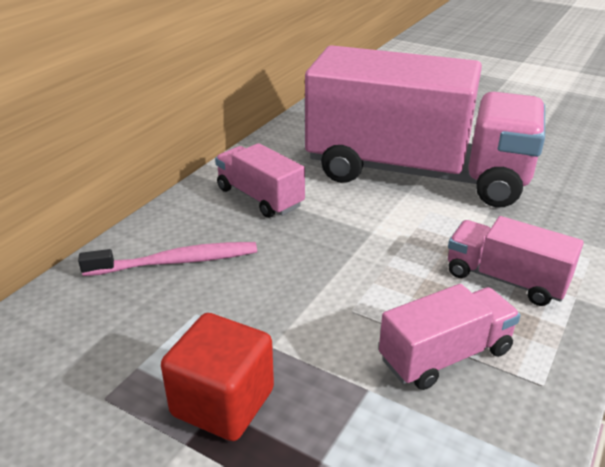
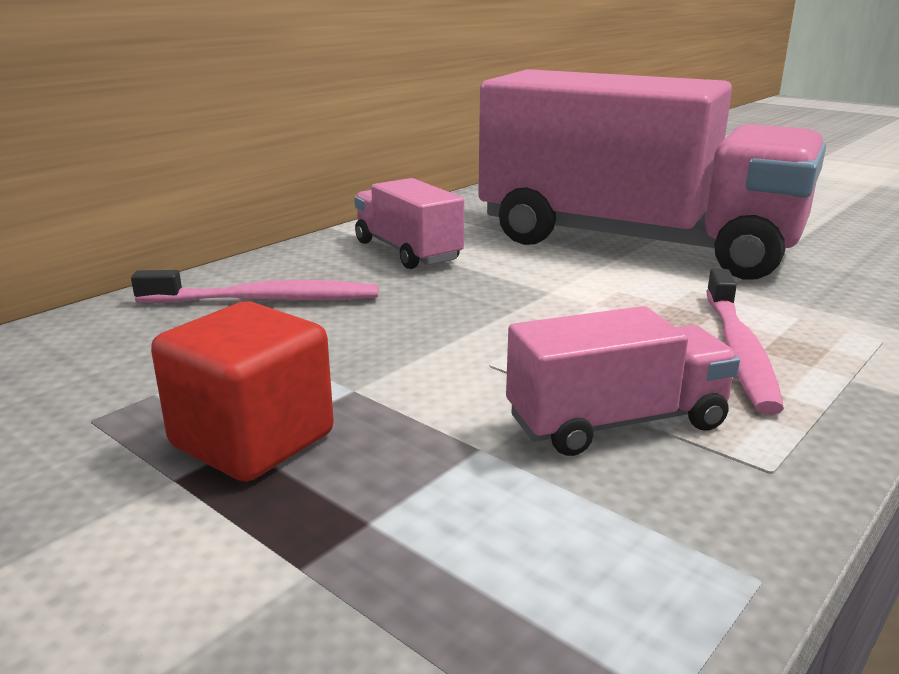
camera: 10 degrees right, 10 degrees down
(505, 279) = (739, 351): pink truck -> pink toothbrush

